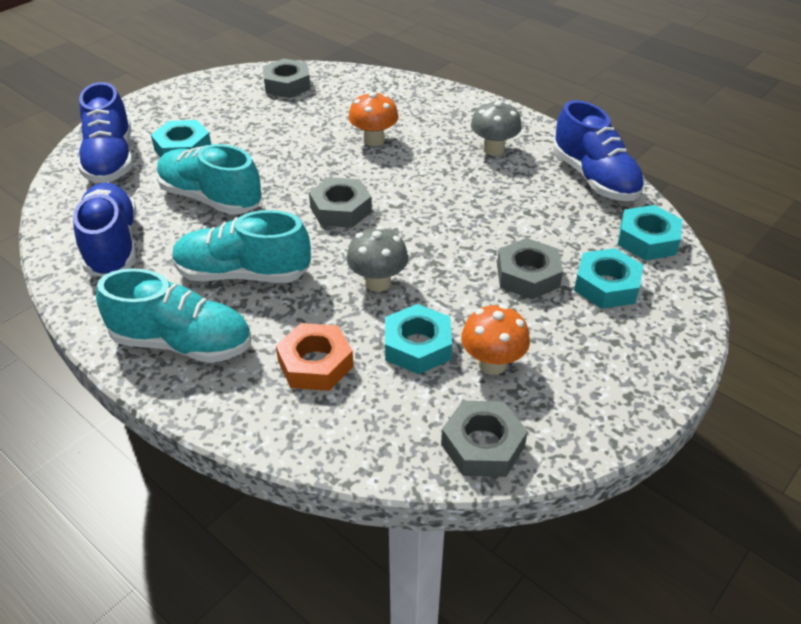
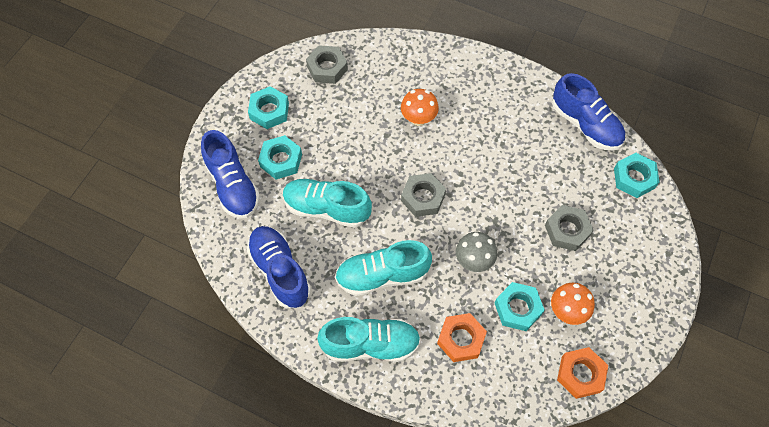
camera: 15 degrees left, 20 degrees up
(483, 445) = (580, 374): grey nut -> orange nut
(493, 149) = (507, 109): grey mushroom -> none
(606, 285) = (618, 227): turquoise nut -> turquoise nut (269, 111)

